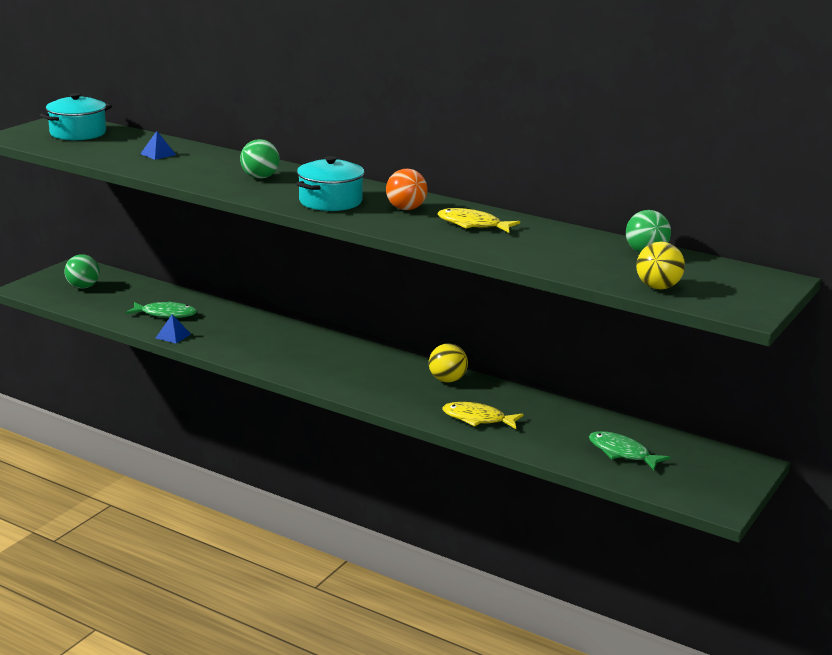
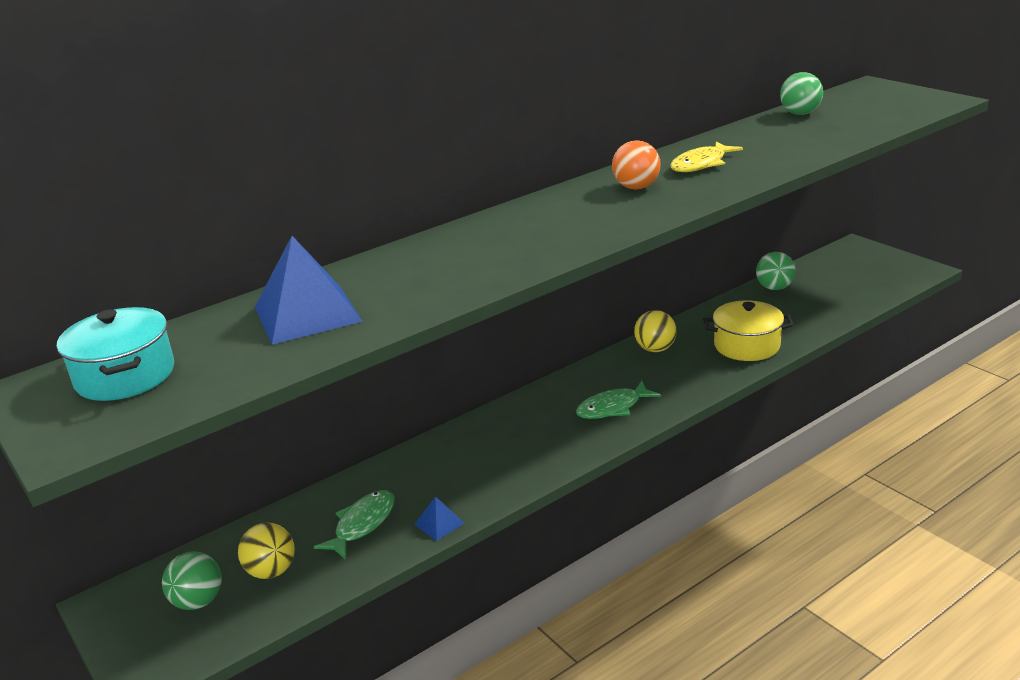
camera: 65 degrees left, 5 degrees up
(158, 154) = (307, 314): blue pyramid -> blue pyramid, size x2.23
(260, 177) = (471, 252): green ball -> green ball (774, 288)
(330, 201) = (591, 220): turquoise pot -> none
(477, 419) = (747, 346): yellow fish -> yellow pot
(622, 453) = (828, 291): green fish -> green fish (612, 408)
(658, 287) = (887, 118): yellow ball -> yellow ball (271, 571)

